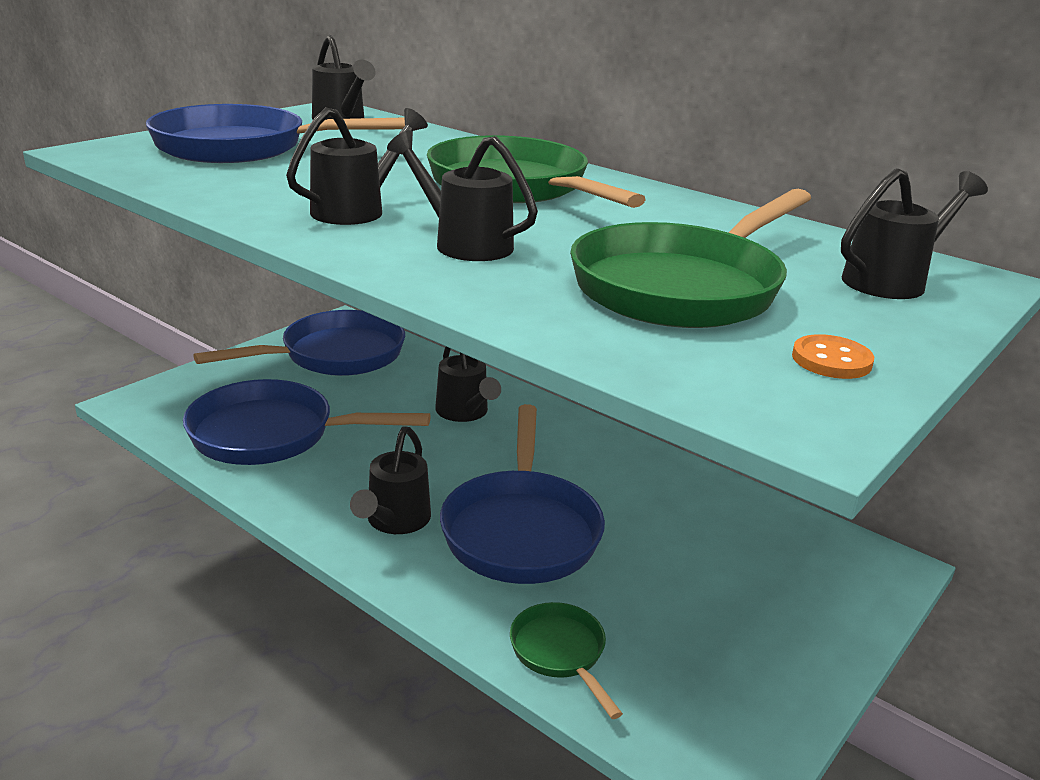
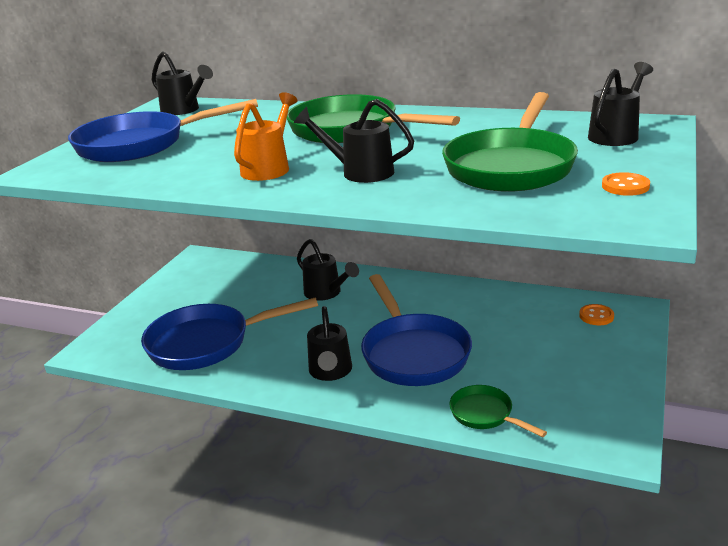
camera: 15 degrees left, 0 degrees up
(334, 355) = (209, 280): blue pan -> none
(356, 210) = (269, 168): black watering can -> orange watering can
(821, 558) = (596, 316): none -> orange button

